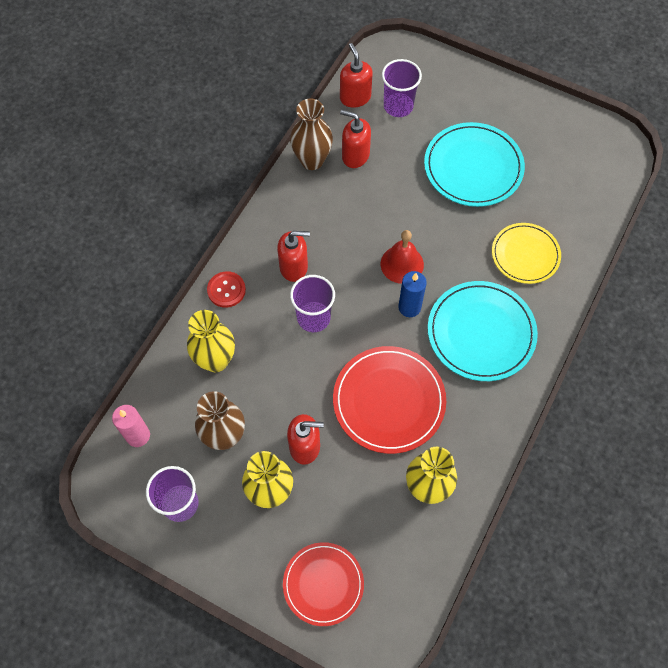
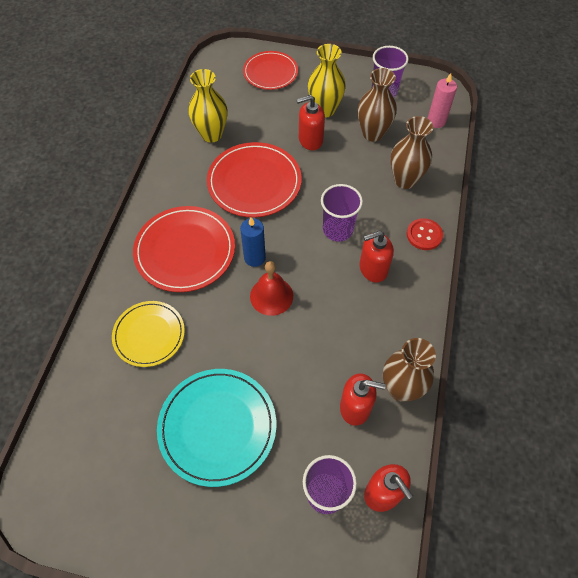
camera: 165 degrees right, 5 degrees down
(216, 360) = (405, 180): yellow vase -> brown vase
(481, 332) = (185, 251): turquoise plate -> red plate

